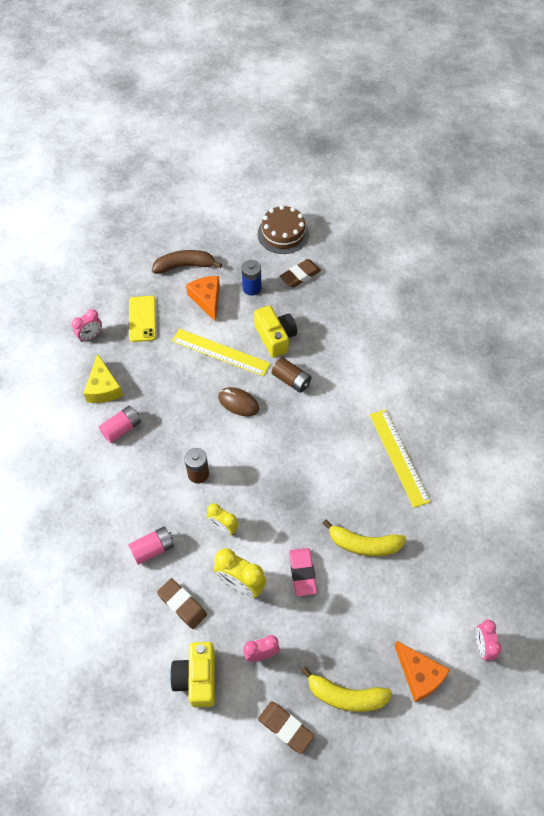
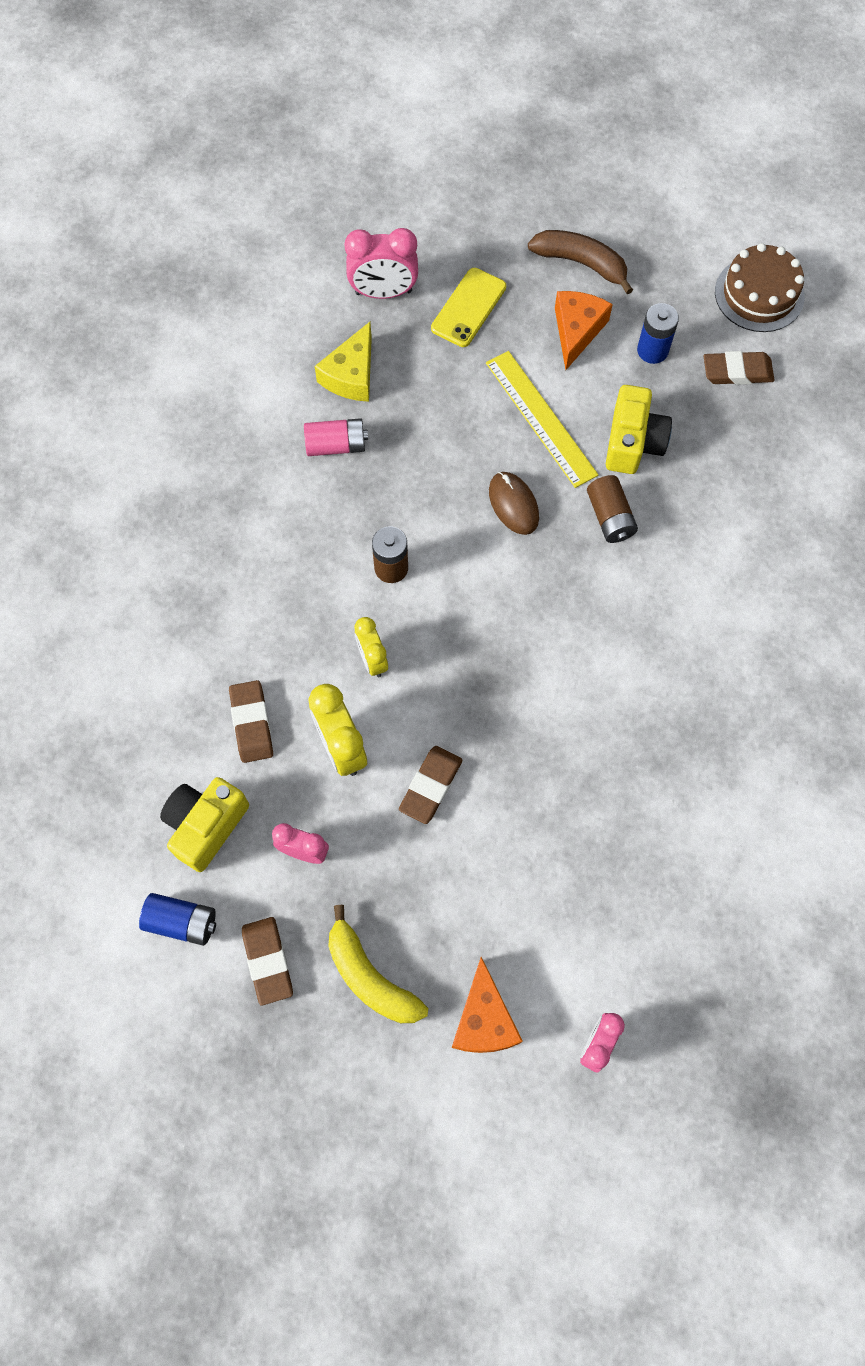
camera: 35 degrees right, 10 degrees up
(90, 336) = (383, 292): pink clock -> pink clock, size x1.55
(153, 549) = (265, 629): pink battery -> none
(222, 741) = (182, 922): none -> blue battery
(302, 573) = (431, 786): pink eraser -> brown eraser
(364, 544) = (540, 804): yellow banana -> none
(399, 457) = (680, 719): yellow ruler -> none

